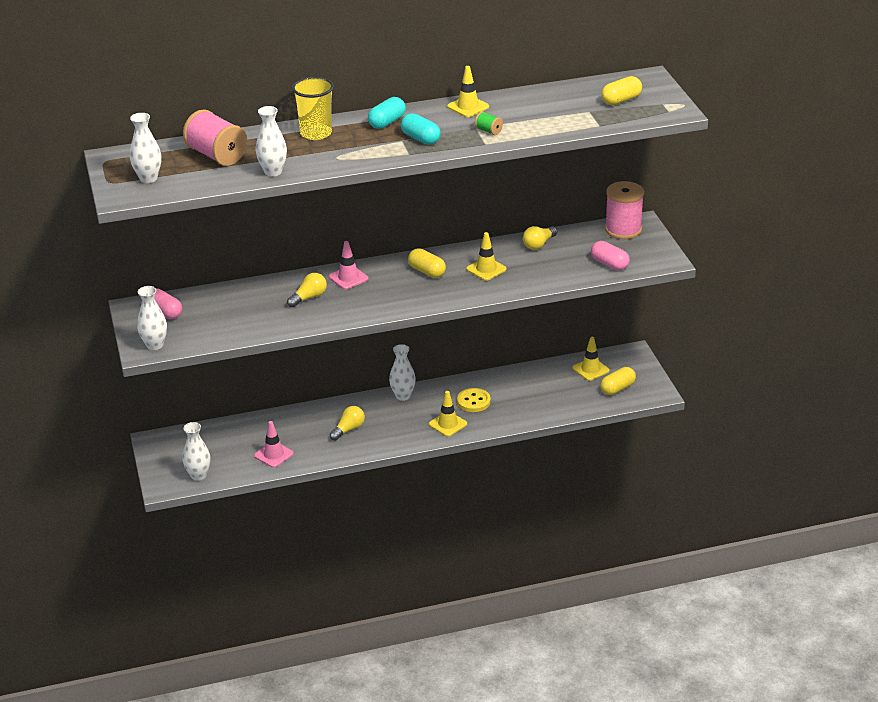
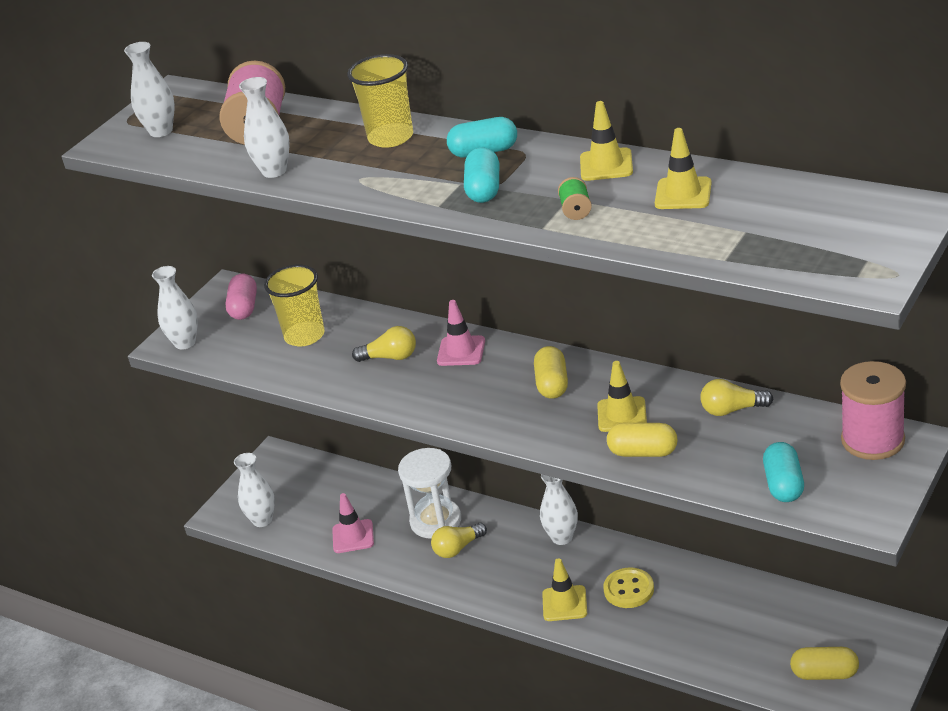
camera: 50 degrees right, 0 degrees up
(234, 309) = (304, 336): none -> yellow cup
(315, 423) = (435, 521): none -> white hourglass
(348, 429) = (457, 548): yellow light bulb -> yellow light bulb turned 150 degrees clockwise
(590, 369) = (822, 625): yellow traffic cone -> yellow traffic cone (683, 194)
(609, 264) = (784, 485): pink capsule -> turquoise capsule
(621, 100) = (816, 231): yellow capsule -> yellow capsule (643, 452)

